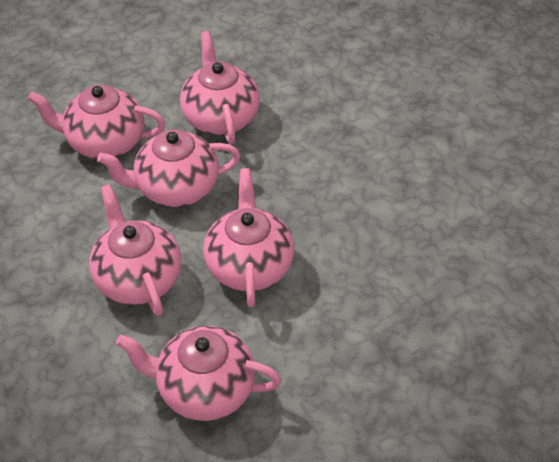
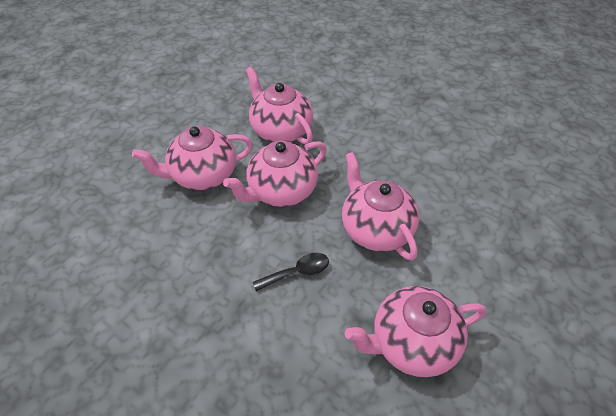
camera: 25 degrees left, 0 degrees up
(138, 278) = (297, 272): pink teapot -> black spoon

